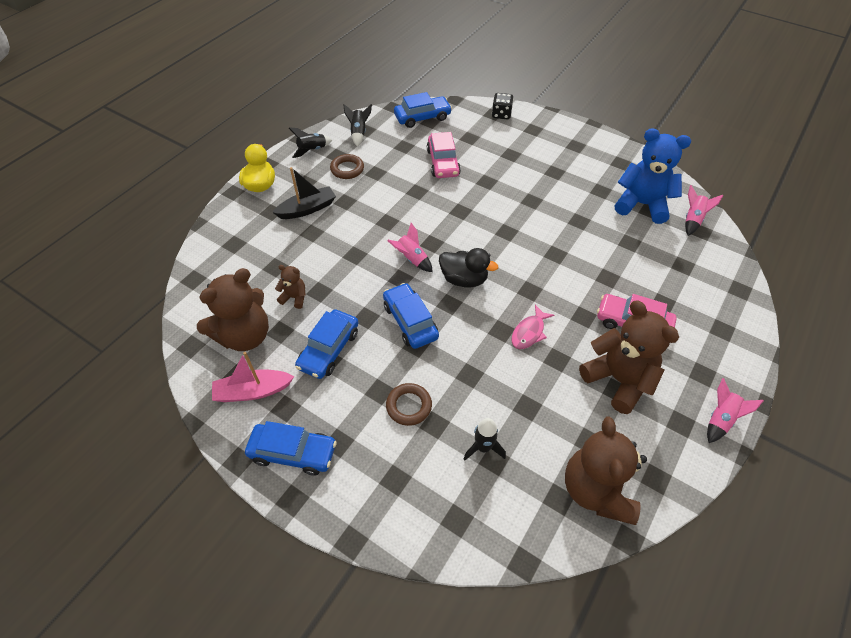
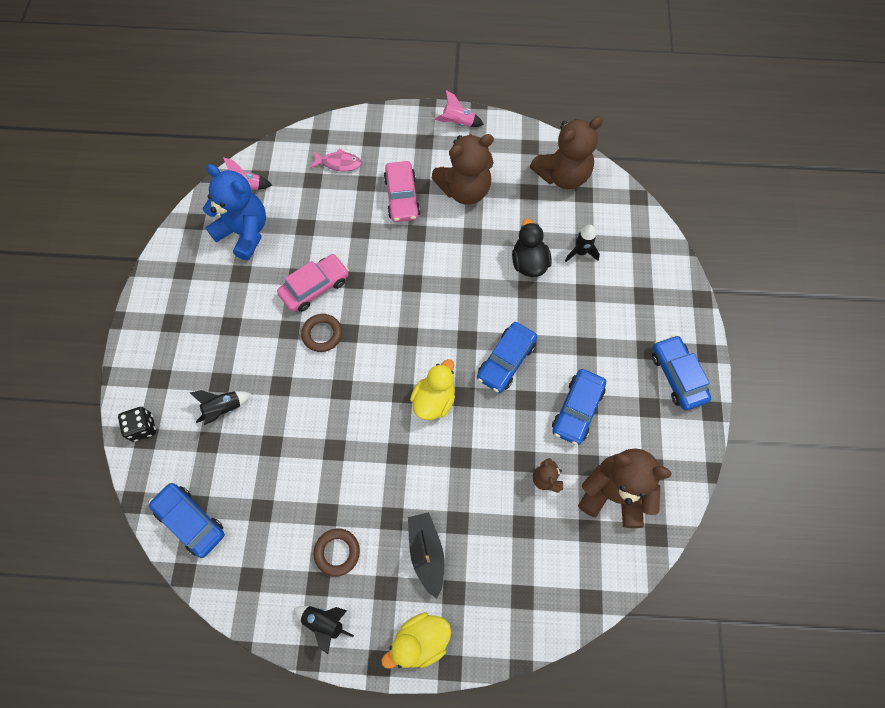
camera: 120 degrees left, 15 degrees up
(253, 391) = (655, 444): pink boat -> none
(307, 209) = (426, 553): black boat -> black boat turned 45 degrees clockwise
(329, 349) = (577, 409): blue car -> blue car turned 120 degrees clockwise
(358, 133) = (261, 584): black rocket -> black rocket (224, 409)
(409, 406) = (584, 317): brown ring -> brown ring (322, 334)
(412, 259) = (434, 400): pink rocket -> yellow duck
(443, 162) = (270, 448): pink car -> pink car (315, 287)
(464, 279) = (431, 341): black duck -> black duck (529, 262)
(529, 332) = (458, 265): pink fish -> pink fish (339, 163)
(618, 380) = (464, 190): brown teddy bear -> brown teddy bear turned 135 degrees counterclockwise
(642, 204) = (244, 232): blue teddy bear -> blue teddy bear turned 135 degrees clockwise

